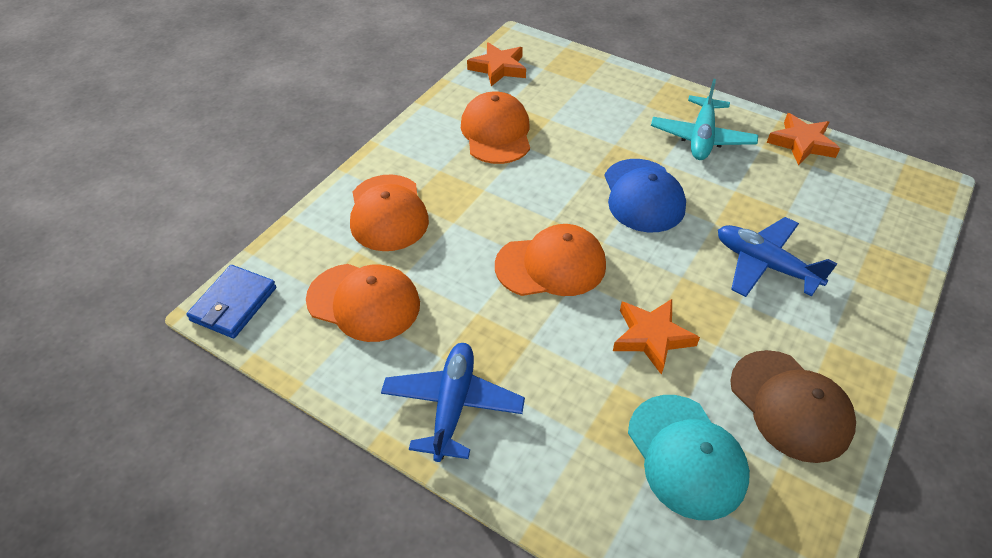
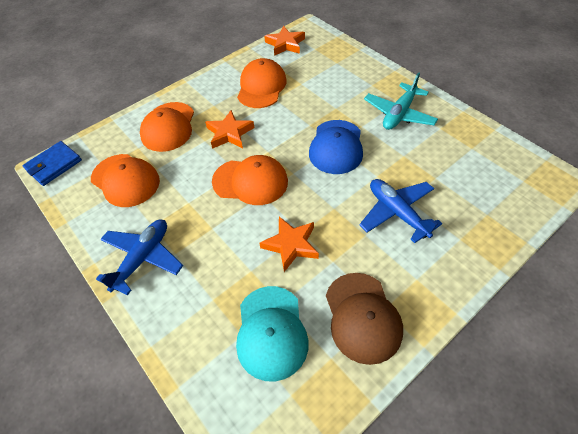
camera: 20 degrees right, 5 degrees up
(801, 143) = (472, 131): orange star -> orange star (229, 133)

